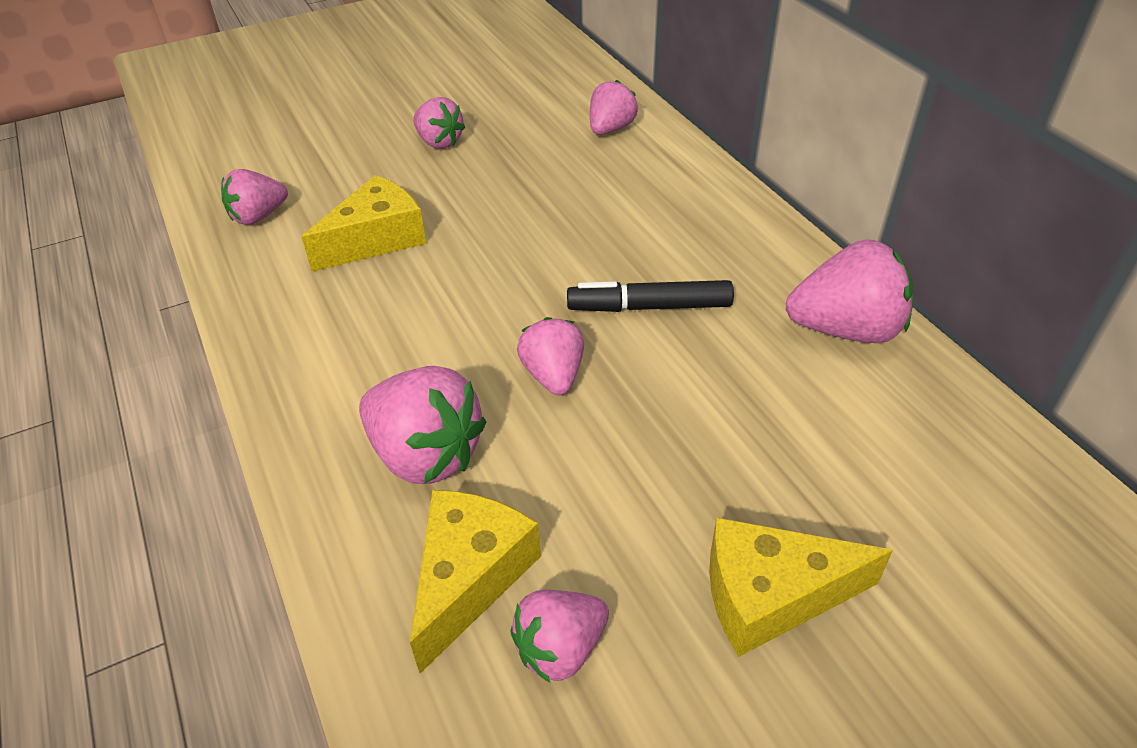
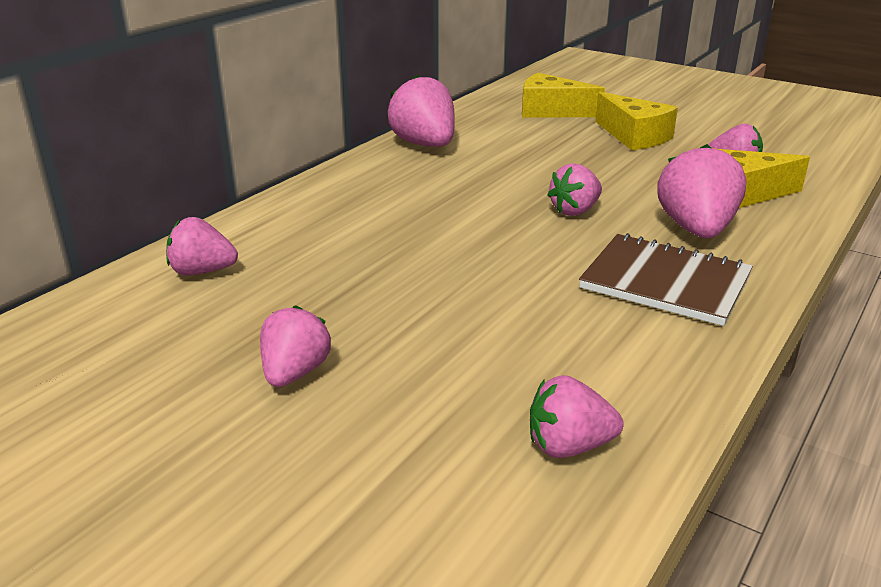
camera: 120 degrees left, 15 degrees down
(258, 216) = (569, 446): pink strawberry -> pink strawberry turned 150 degrees clockwise
(360, 361) = (665, 282): none -> brown notebook
(376, 239) = (517, 339): yellow cheese -> yellow cheese (551, 111)
(649, 307) = (468, 197): black marker -> none

